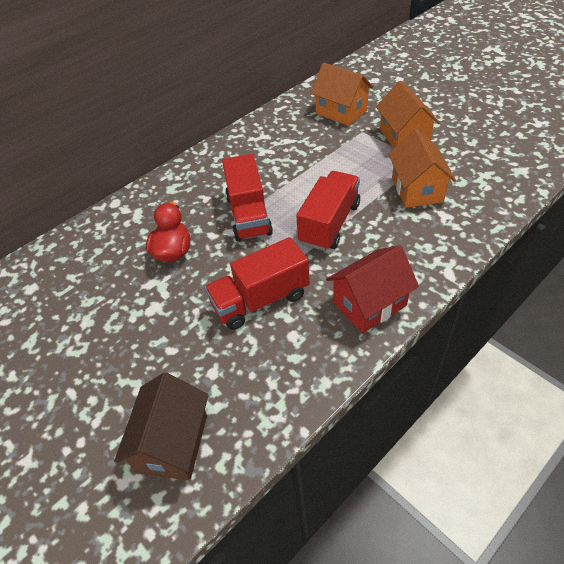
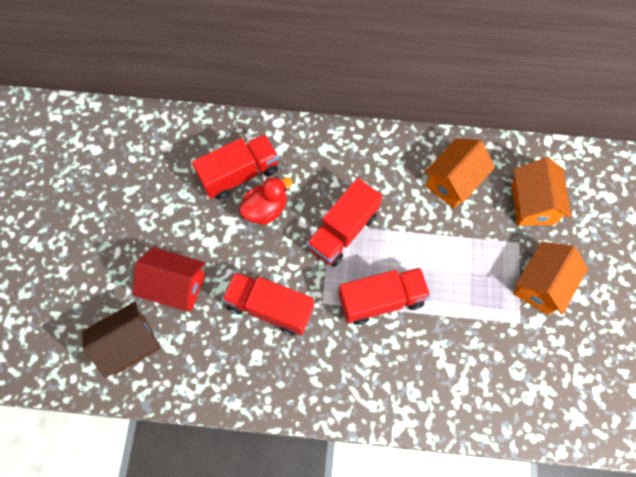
camera: 45 degrees right, 20 degrees up
(123, 251) = (239, 174): none -> red truck
(369, 304) = (323, 388): red house -> red house (176, 286)
(417, 189) = (477, 342): orange house -> orange house (453, 182)

